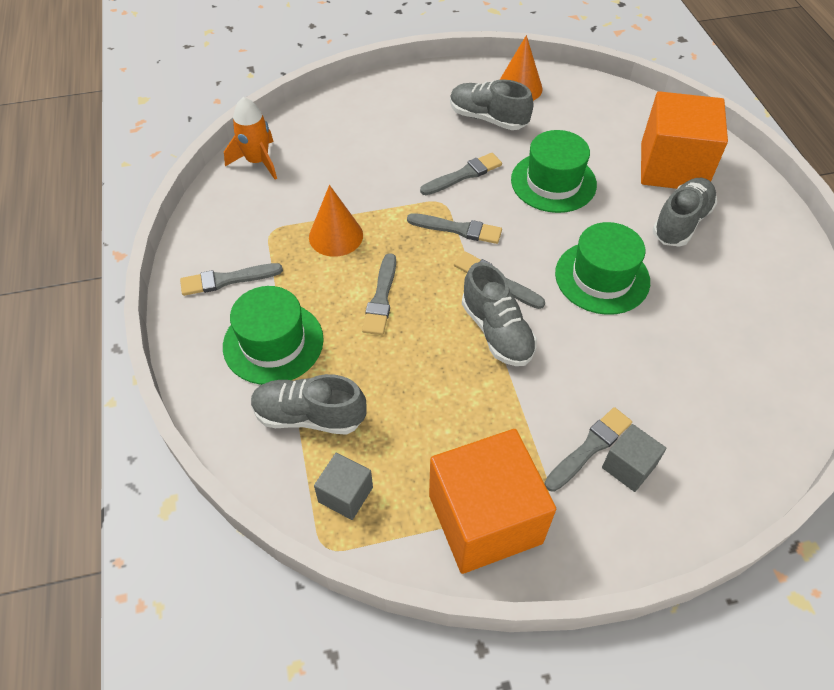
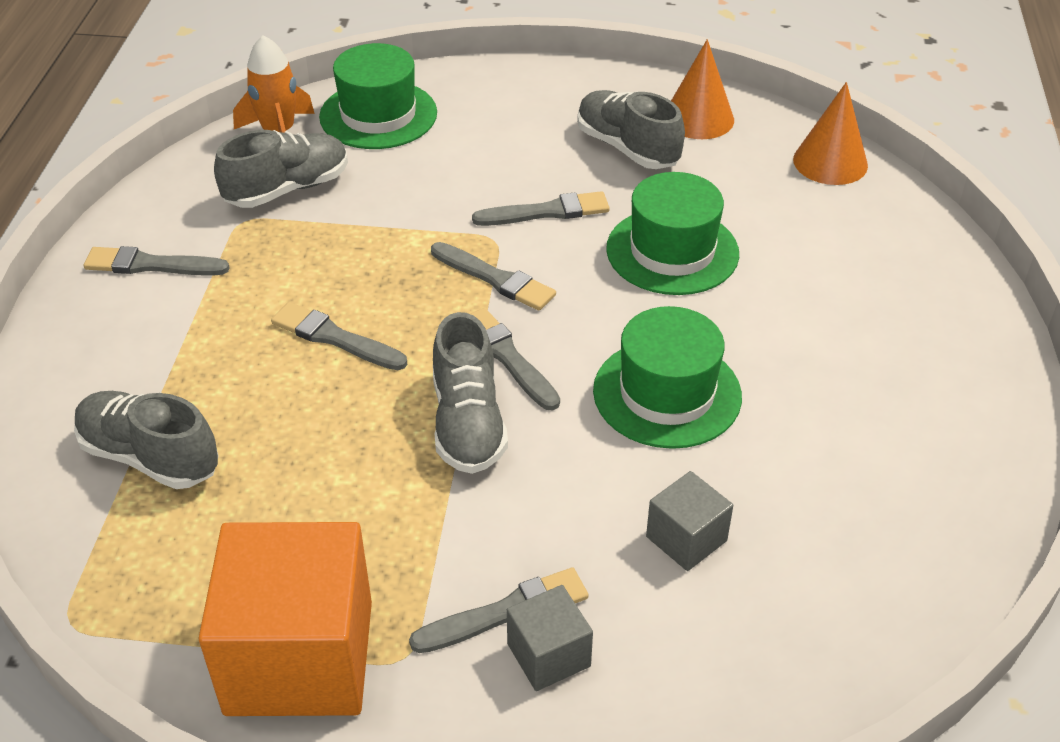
camera: 20 degrees right, 10 degrees down
(273, 342) = (161, 355): green hat -> green hat (378, 115)
(336, 236) = (323, 246): orange cone -> orange cone (830, 162)
(345, 494) = (135, 567): grey cube -> grey cube (686, 539)
(381, 298) = (335, 338): grey brush -> grey brush turned 90 degrees clockwise
(672, 167) = (870, 273): orange cube -> none
(681, 222) = (836, 351): grey shoe -> grey shoe (287, 189)

